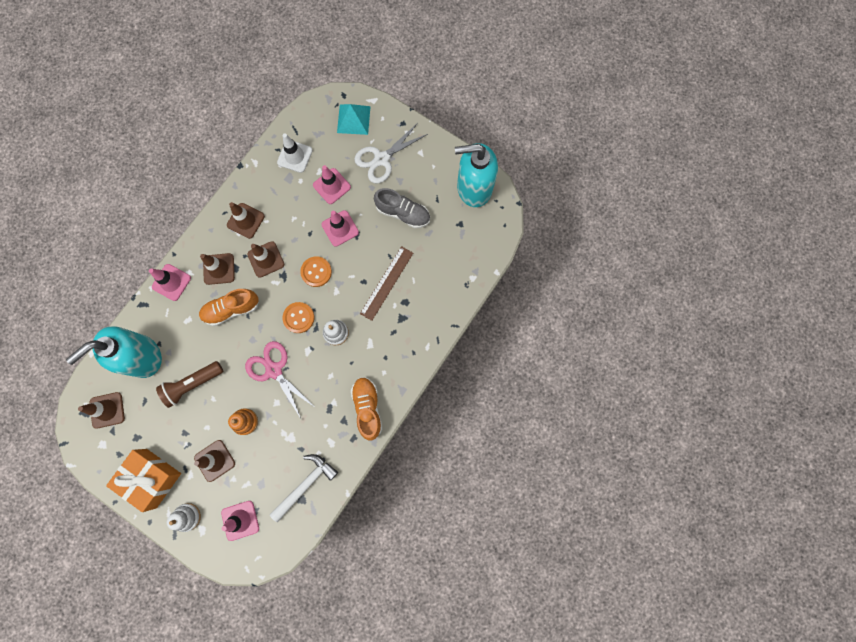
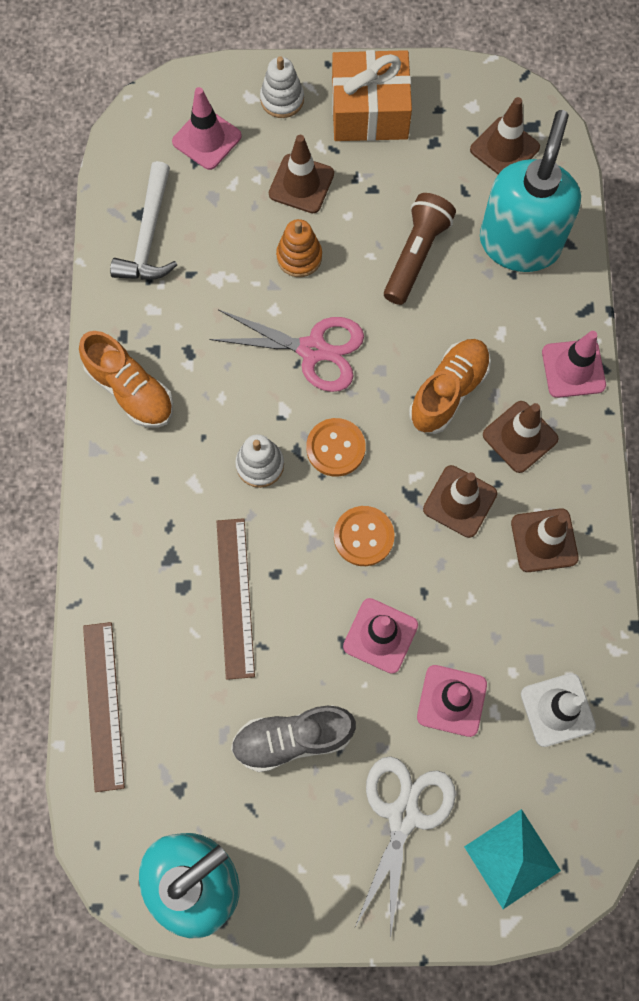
camera: 145 degrees right, 5 degrees down
(469, 275) = (103, 705): none -> brown ruler

